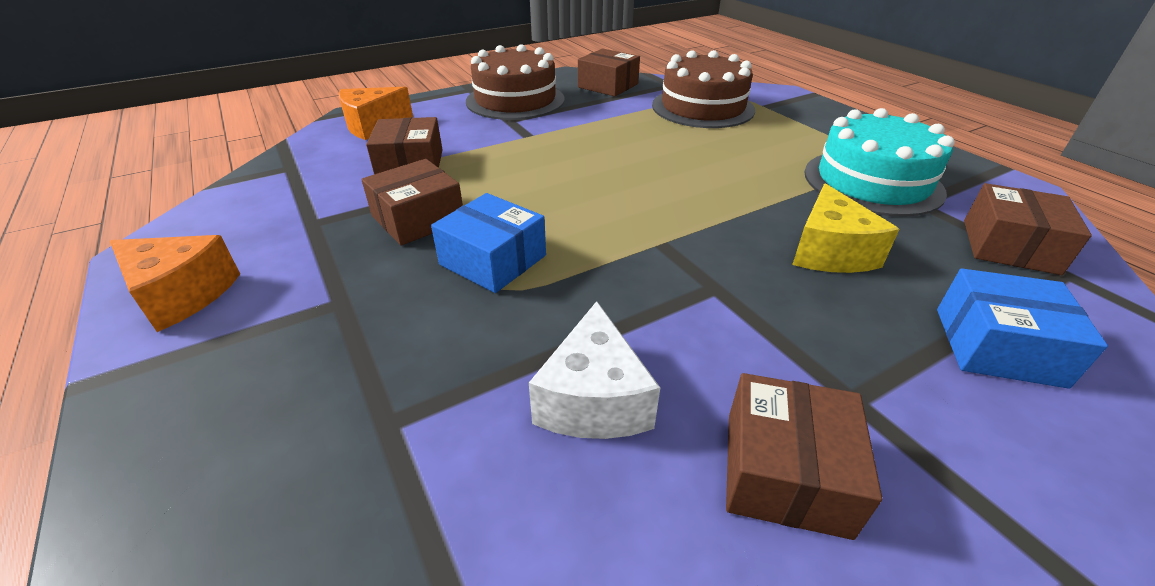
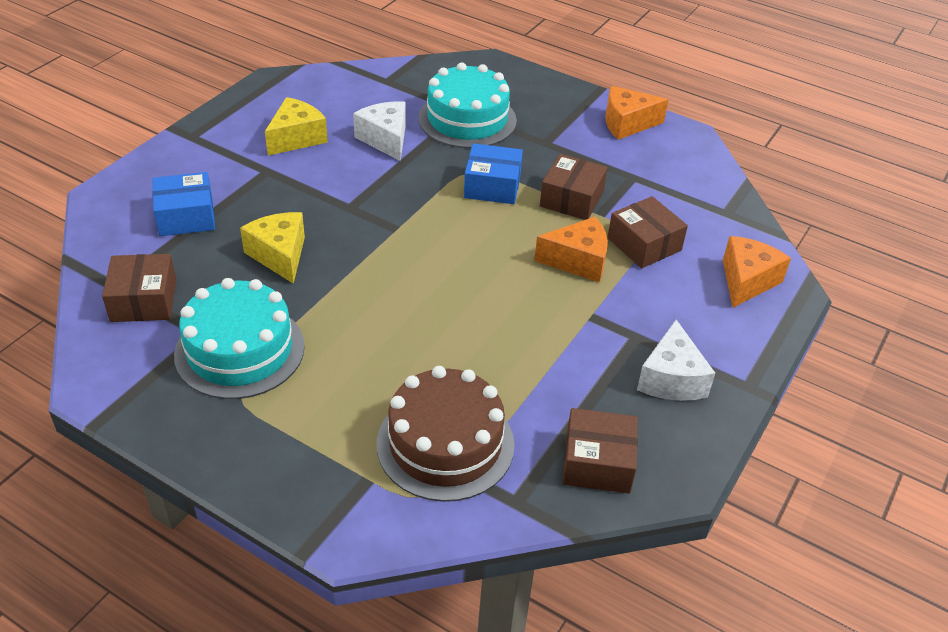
camera: 150 degrees right, 5 degrees up
(402, 396) = (467, 119): none -> turquoise cake
(490, 168) = (578, 261): none -> orange cheese
(515, 100) = (671, 379): brown cake -> white cheese
(785, 472) = (296, 138): brown box -> yellow cheese

